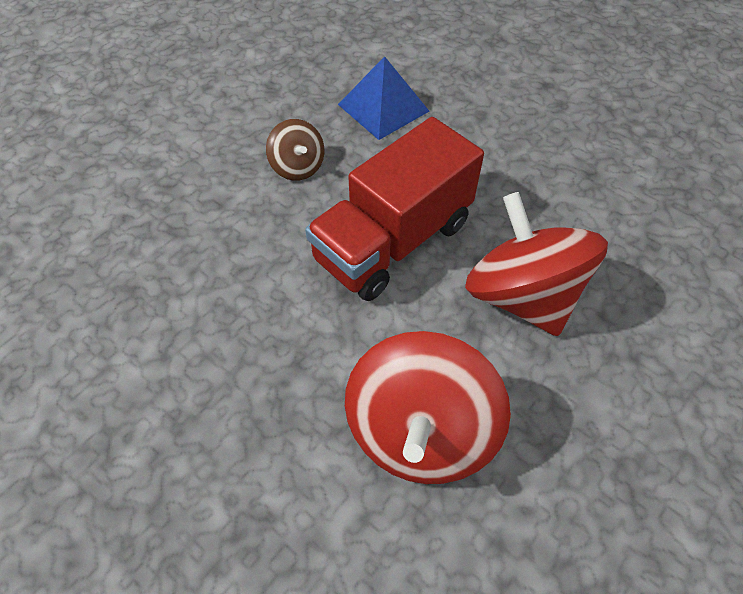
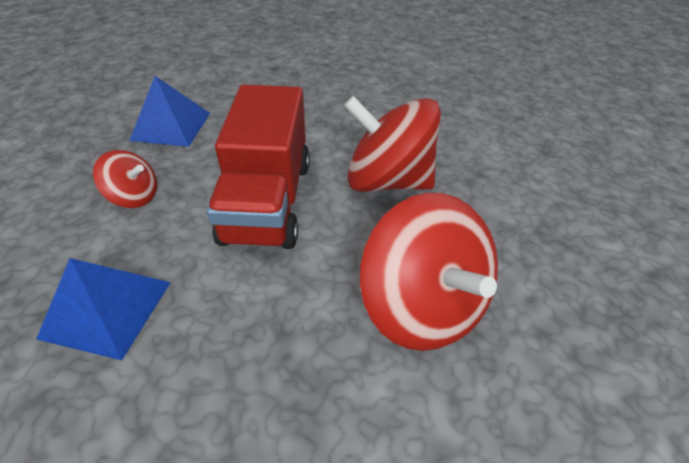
camera: 45 degrees left, 10 degrees down
(208, 254) = (106, 309): none -> blue pyramid
(297, 167) = (134, 196): brown spinning top -> red spinning top

